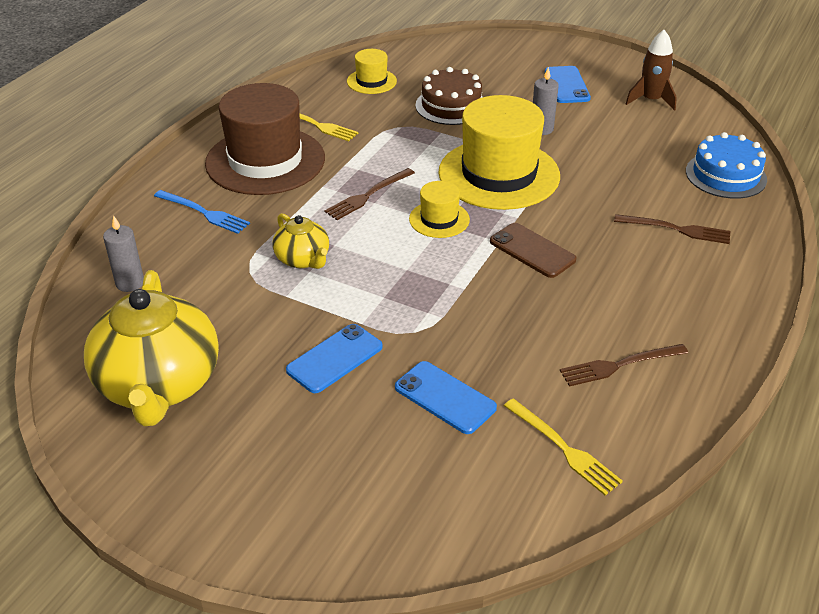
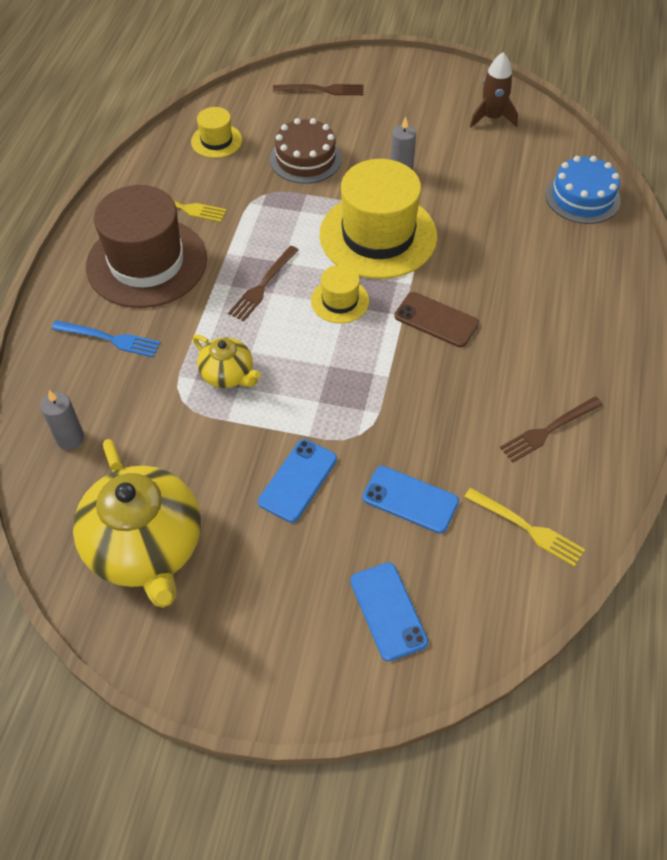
camera: 15 degrees left, 15 degrees up
(566, 85) = (408, 112): blue phone -> blue phone (388, 611)
(677, 229) = (557, 269): brown fork -> brown fork (323, 90)

